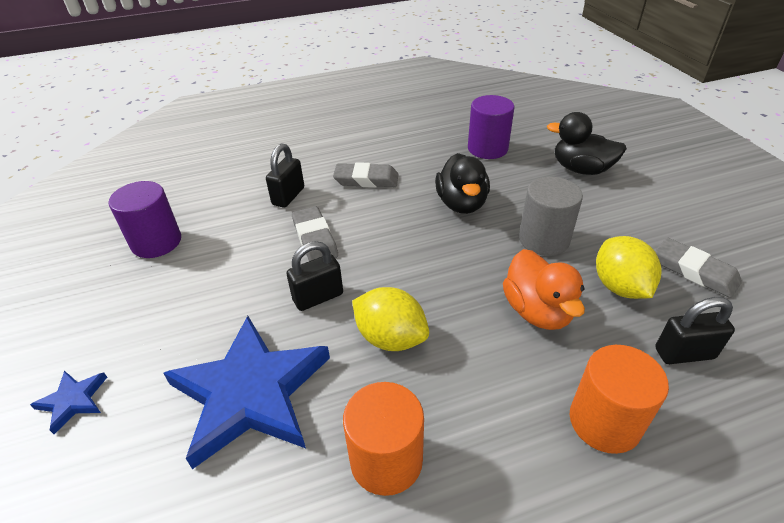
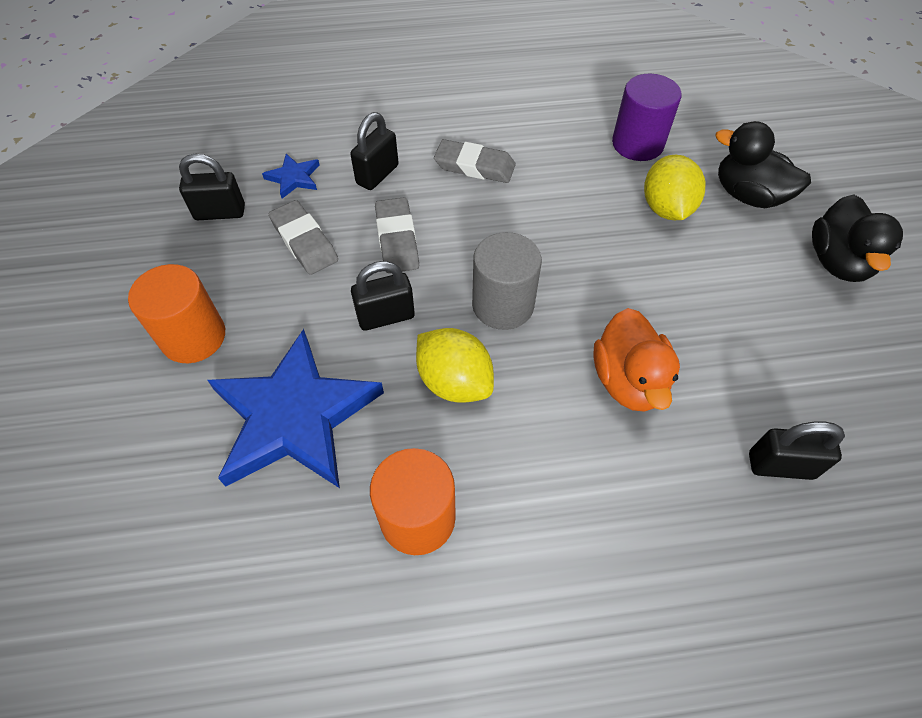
camera: 10 degrees right, 15 degrees up
(73, 401) = (118, 389): blue star -> blue star (293, 178)
(156, 242) = (220, 212): purple cylinder -> black padlock
(461, 204) = (581, 221): black duck -> black duck (837, 262)
(543, 239) = (666, 288): grey cylinder -> grey cylinder (503, 305)
(604, 422) = (659, 525): orange cylinder -> orange cylinder (193, 337)
(619, 287) = (736, 368): yellow lemon -> yellow lemon (666, 208)
(694, 271) = (836, 365): grey eraser -> grey eraser (304, 241)

